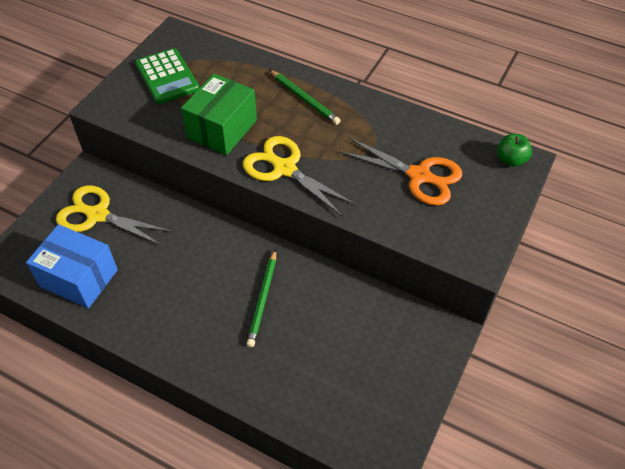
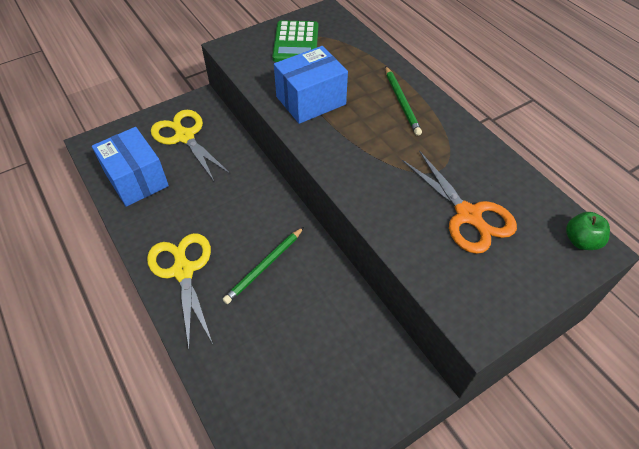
camera: 30 degrees right, 0 degrees up
(222, 129) = (311, 100): green box -> blue box
(284, 168) = (341, 155): yellow scissors -> yellow scissors (183, 270)

